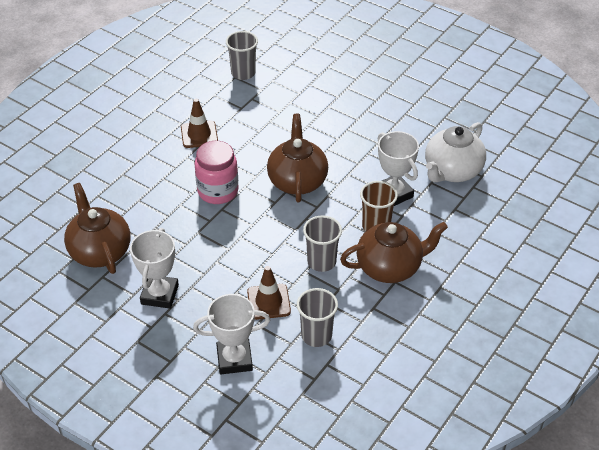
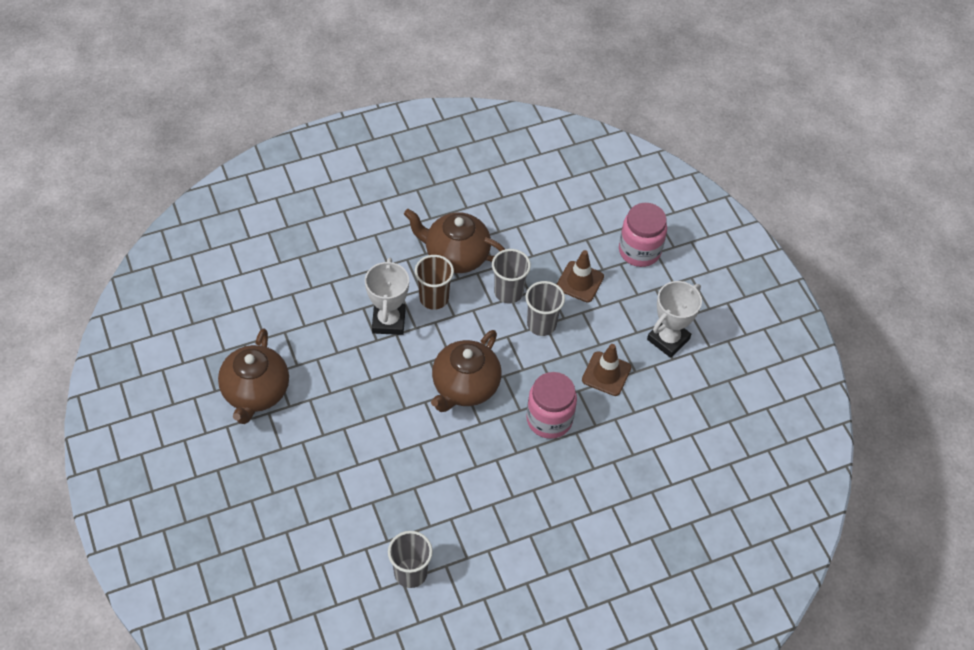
camera: 150 degrees left, 10 degrees up
(100, 251) = (700, 414): brown teapot -> brown teapot (256, 392)
(199, 134) = (521, 505): brown traffic cone -> brown traffic cone (606, 374)
(234, 359) = (639, 251): white trophy -> pink jar
(316, 335) = (562, 234): grey cup -> grey cup (541, 324)
(452, 171) = (314, 313): white teapot -> none

